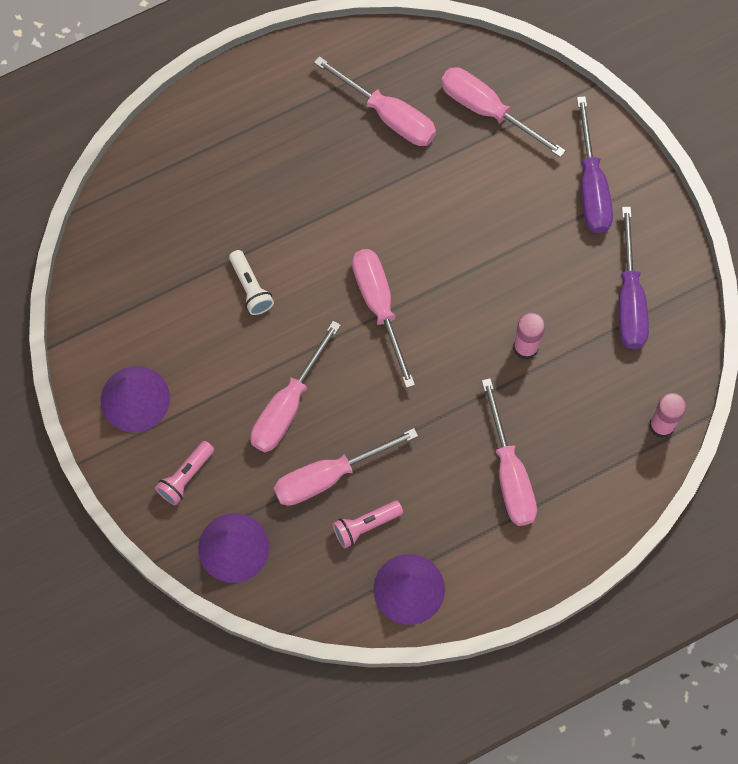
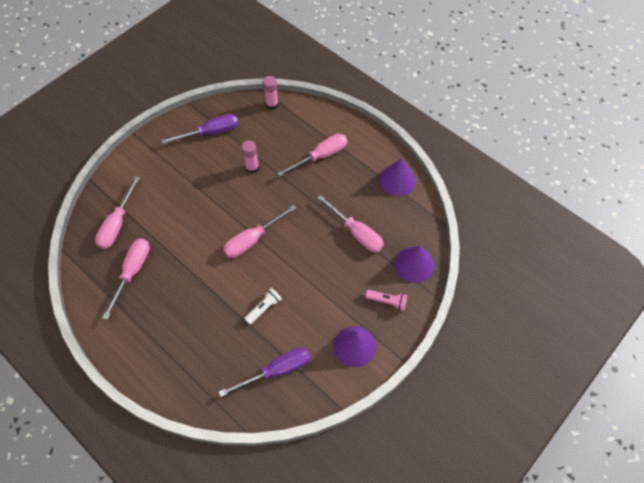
camera: 110 degrees left, 10 degrees down
(288, 405) = (326, 265): pink screwdriver -> none
(365, 526) = (375, 208): pink flashlight -> none
(591, 186) = (152, 164): purple screwdriver -> purple screwdriver (276, 370)

